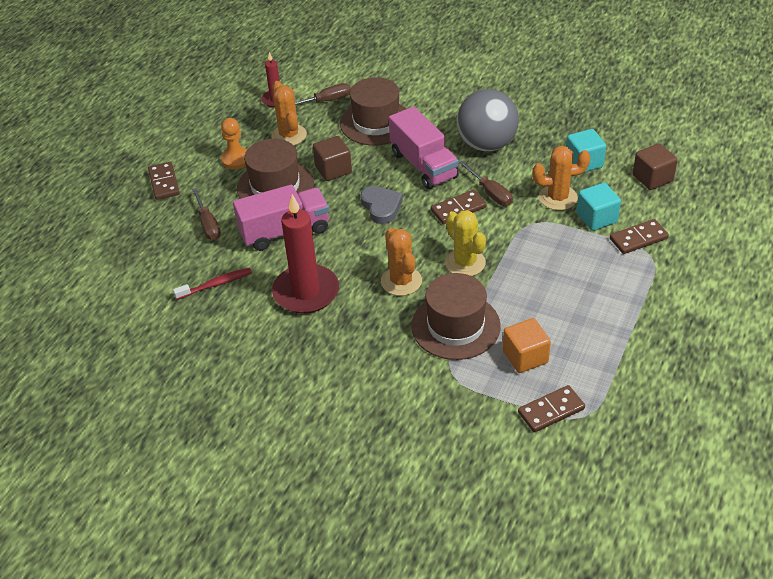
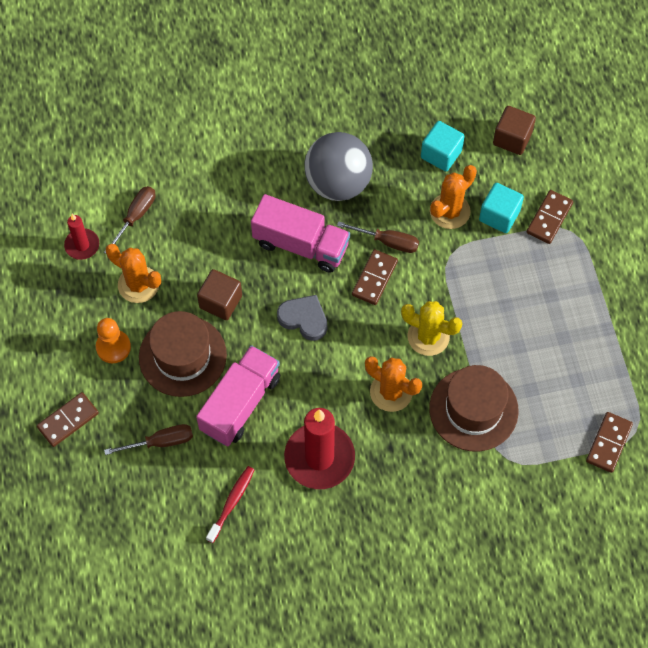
camera: 40 degrees left, 20 degrees up
(164, 182) = (68, 420): brown domino -> brown domino turned 75 degrees counterclockwise
(208, 225) = (160, 442): brown screwdriver -> brown screwdriver turned 45 degrees counterclockwise
(376, 122) = (210, 216): brown hat -> none
(525, 357) = (551, 404): orange cube -> none

